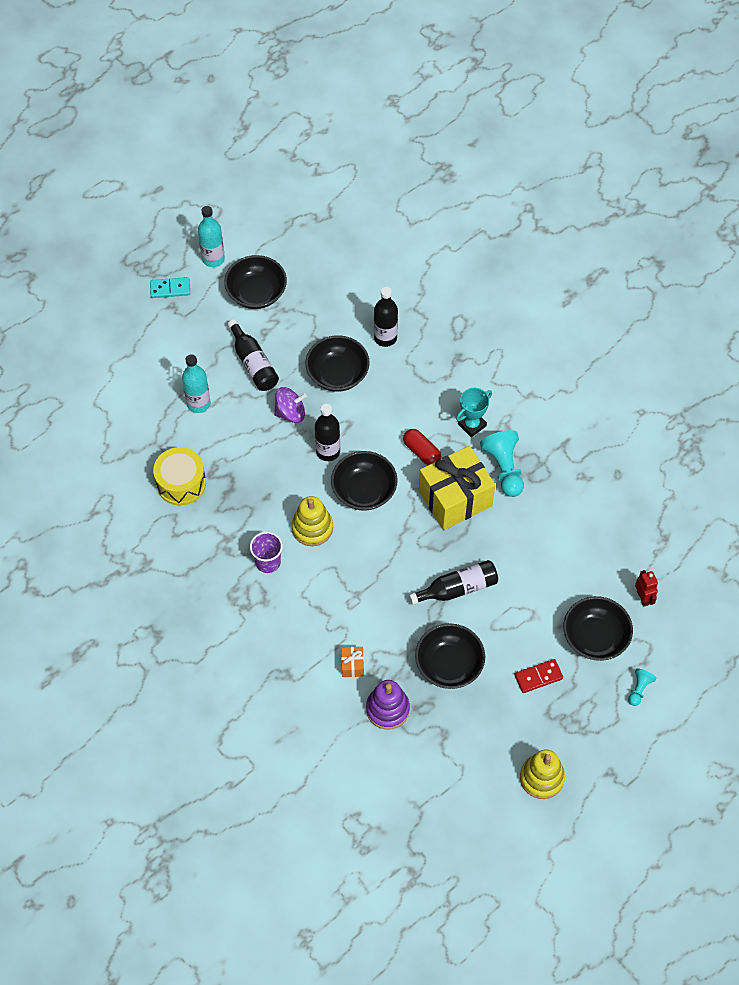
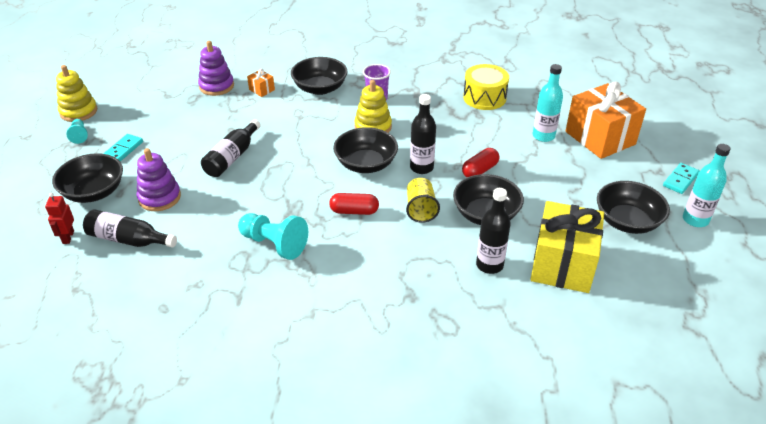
camera: 135 degrees right, 20 degrees down
(161, 366) = (600, 138): none -> orange gift
(253, 363) = (550, 179): black bottle -> black bottle (128, 239)
(290, 413) = (480, 170): purple spinning top -> red capsule
(375, 415) = (420, 209): none -> yellow cup
(449, 665) = (196, 122): black bowl -> black bowl (320, 88)
(455, 498) = (292, 201): yellow gift -> yellow gift (562, 264)
(472, 425) = (337, 255): turquoise trophy -> none
(538, 677) = (123, 150): red domino -> turquoise domino
(549, 586) = (159, 197): none -> purple stacking toy
(639, 689) = (32, 185): turquoise pawn -> turquoise pawn (79, 135)
(643, 598) = (68, 237): red robot -> red robot turned 60 degrees clockwise

